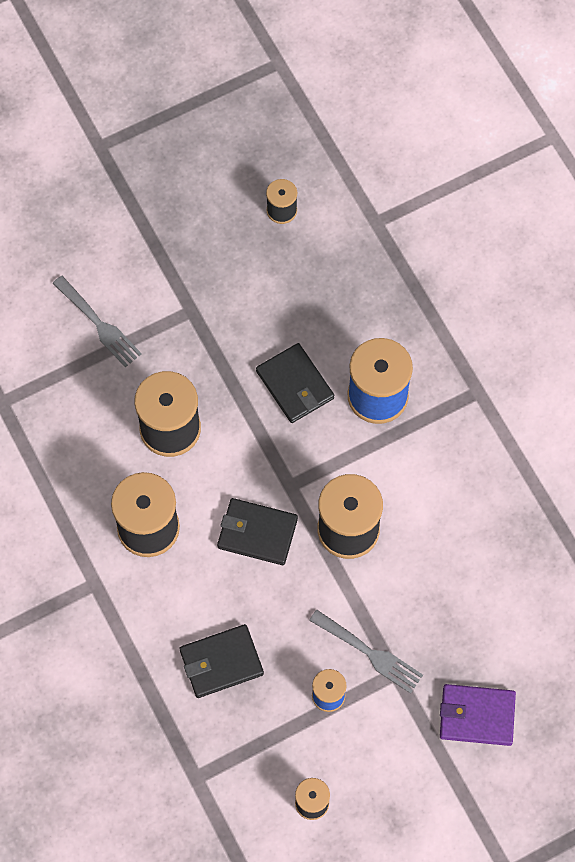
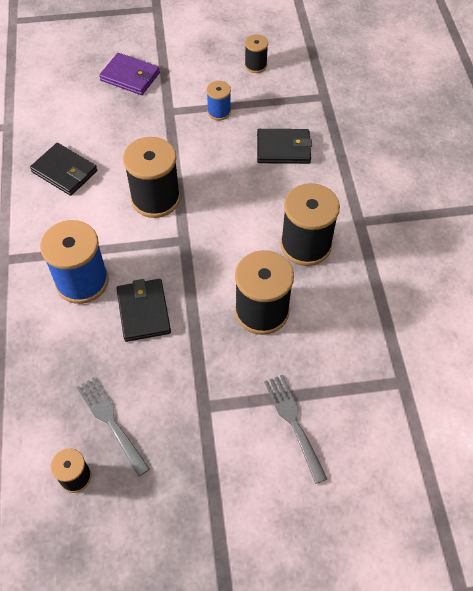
camera: 160 degrees left, 10 degrees down
(257, 533) = (224, 216): black wallet -> black wallet (64, 171)
(368, 652) = (180, 126): grey fork -> grey fork (112, 422)

